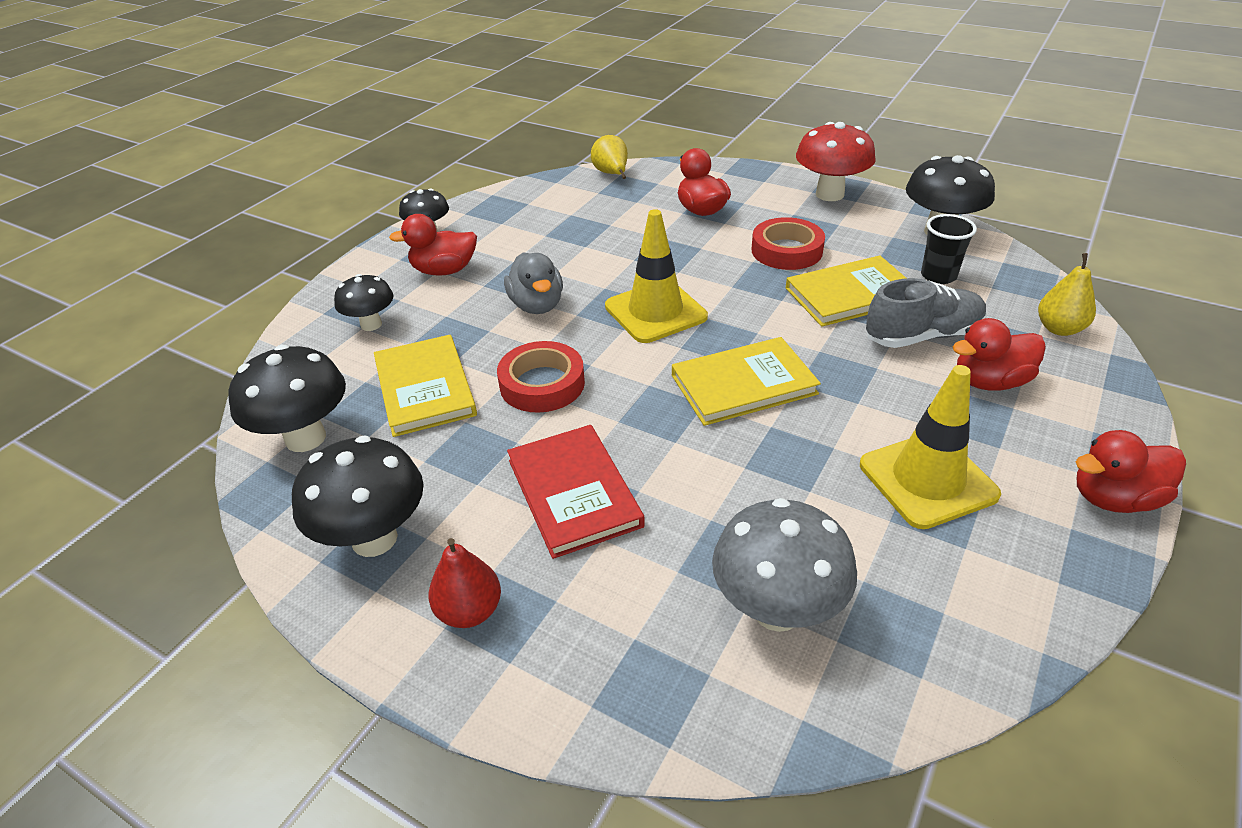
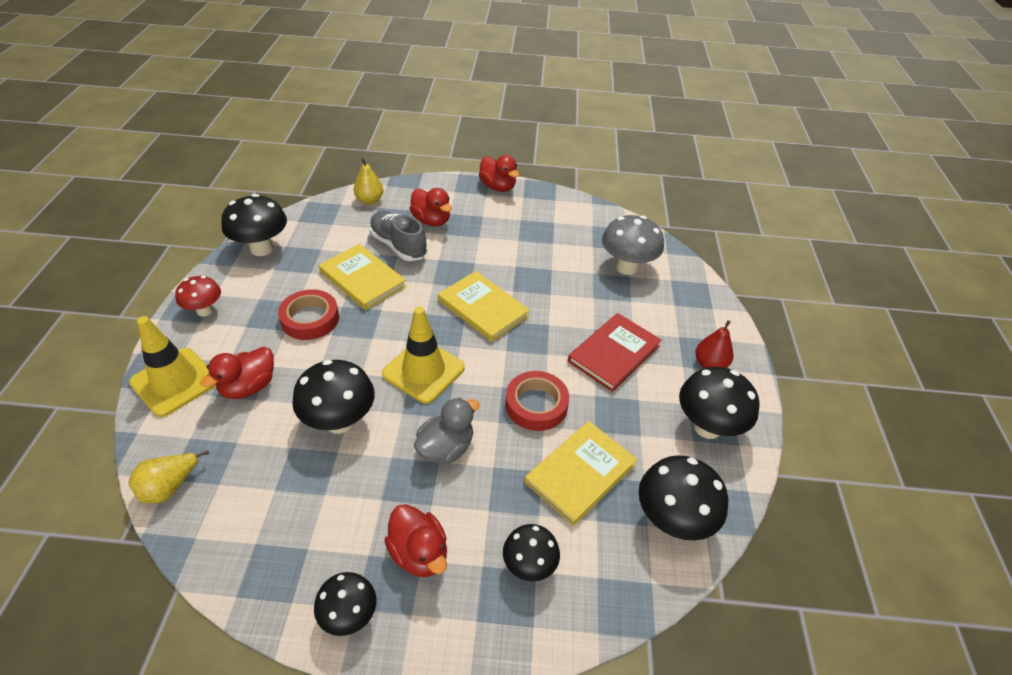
camera: 120 degrees left, 5 degrees up
(621, 251) = (339, 421): none -> black mushroom
(829, 194) = (205, 311): red mushroom -> red mushroom, size x0.62
(927, 480) = (519, 235): yellow traffic cone -> yellow traffic cone (174, 382)
(938, 276) = (325, 245): black cup -> none

